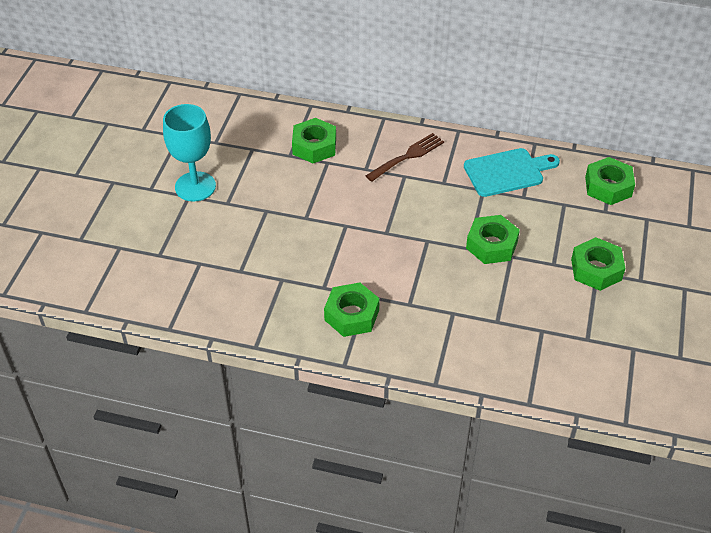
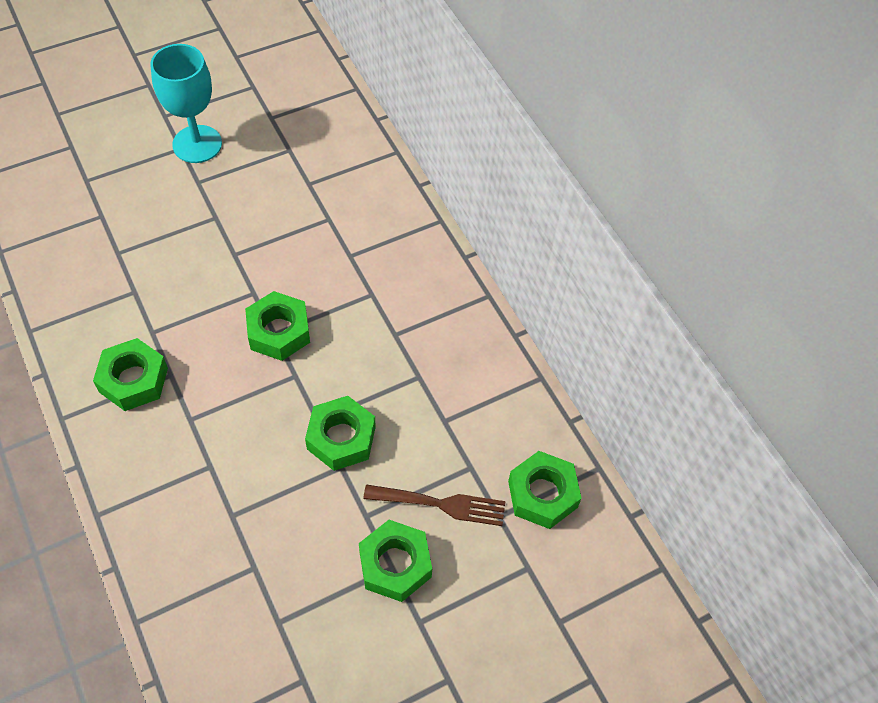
camera: 45 degrees right, 10 degrees up
(314, 146) = (340, 193): green nut -> green nut (279, 331)
(407, 156) = (403, 278): brown fork -> brown fork (441, 504)
(507, 172) = (468, 381): turquoise cutting board -> none

